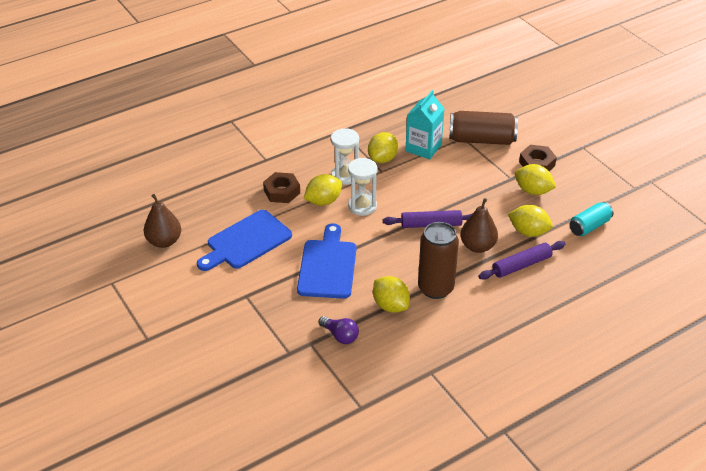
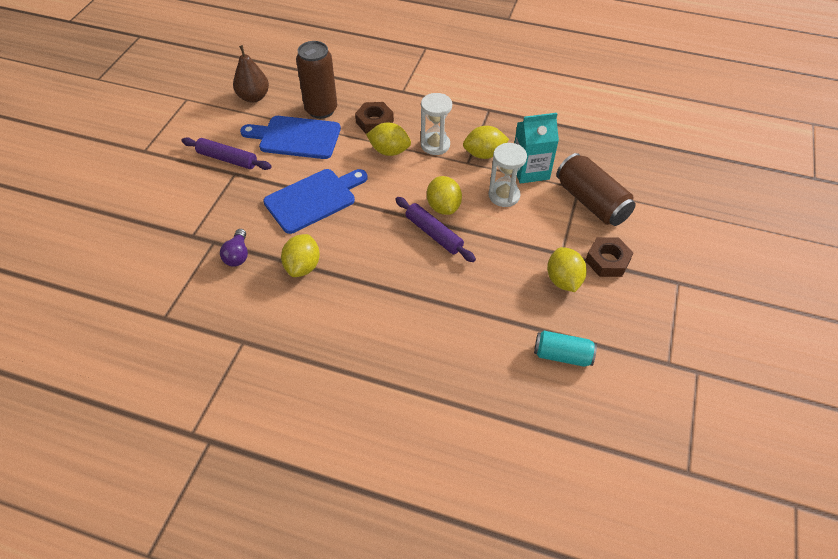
camera: 50 degrees right, 10 degrees up
(362, 206) = (409, 177): white hourglass -> white hourglass (504, 195)
(435, 288) = (353, 284): brown can -> brown can (321, 110)
(477, 246) = (439, 283): brown pear -> none
(521, 265) = (446, 331): purple rolling pin -> purple rolling pin (227, 159)
(528, 232) = (500, 310): yellow lemon -> yellow lemon (443, 207)

